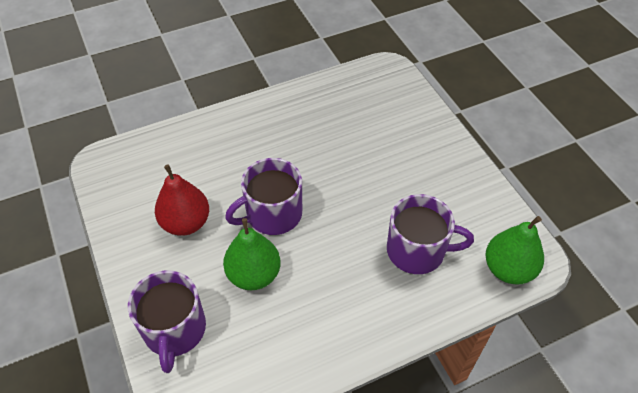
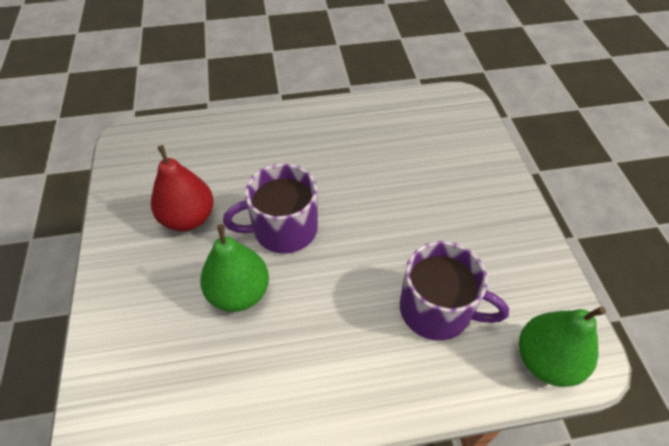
camera: 15 degrees right, 0 degrees up
(174, 330) = (130, 335): purple mug -> none

